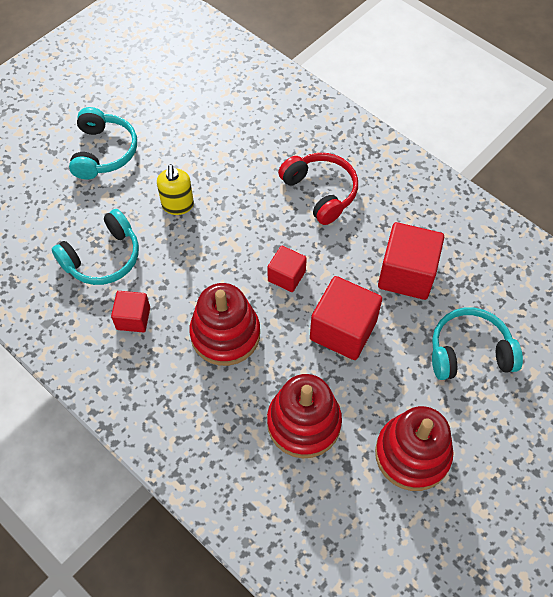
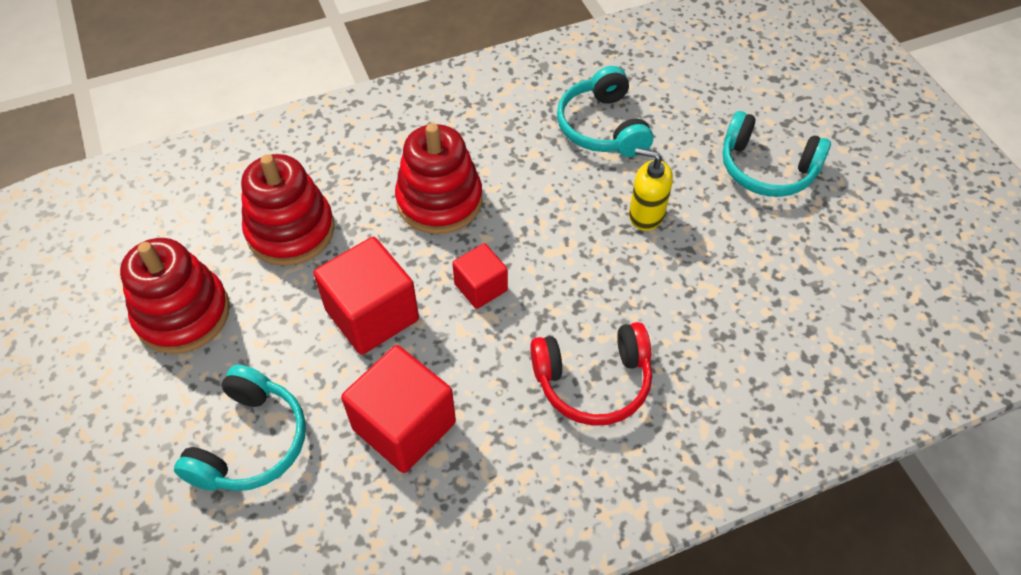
camera: 115 degrees right, 5 degrees down
(133, 318) = (508, 130): red cube -> none

